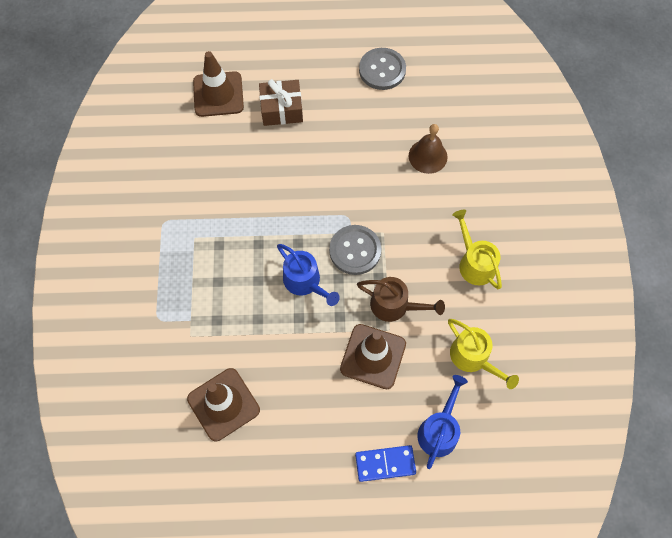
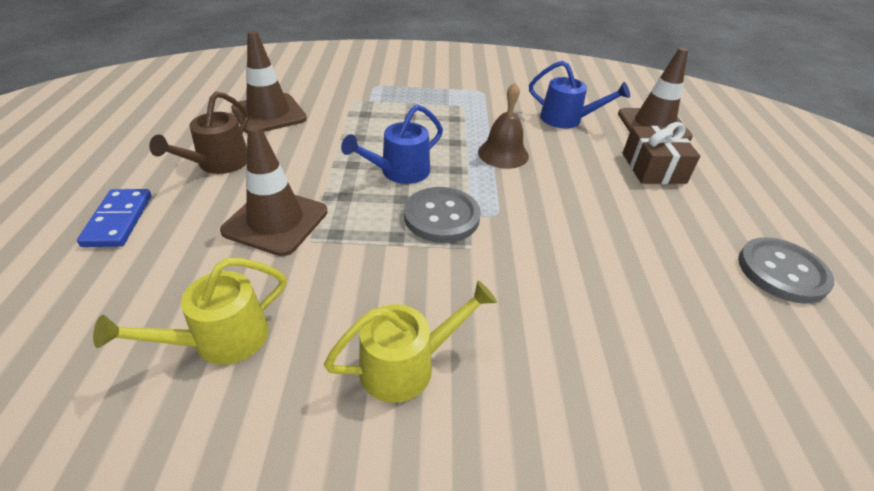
camera: 90 degrees right, 25 degrees down
(395, 306) = (346, 250): brown watering can -> brown watering can (218, 164)
(428, 156) = (627, 317): brown bell -> brown bell (503, 154)
(439, 430) = (125, 281): blue watering can -> blue watering can (567, 119)

